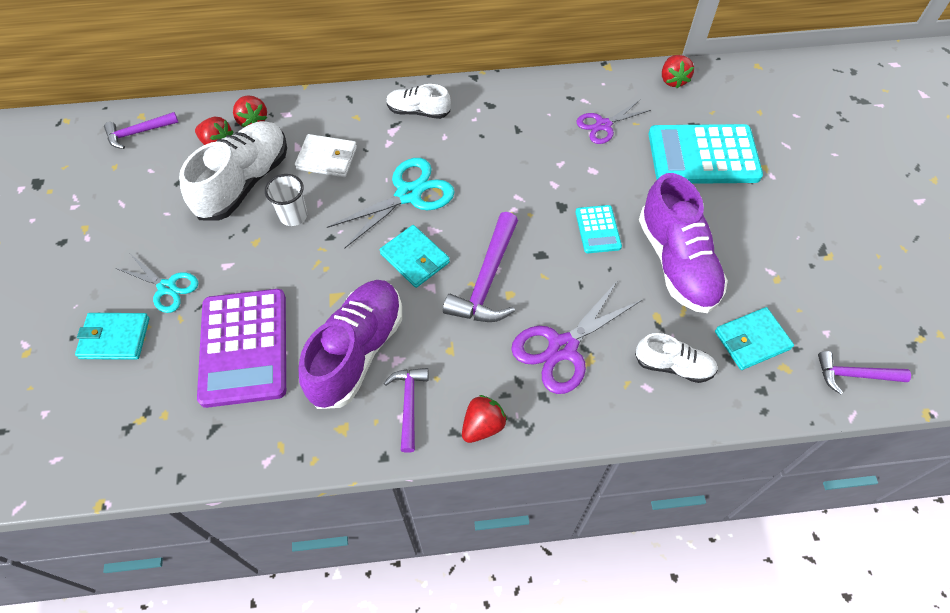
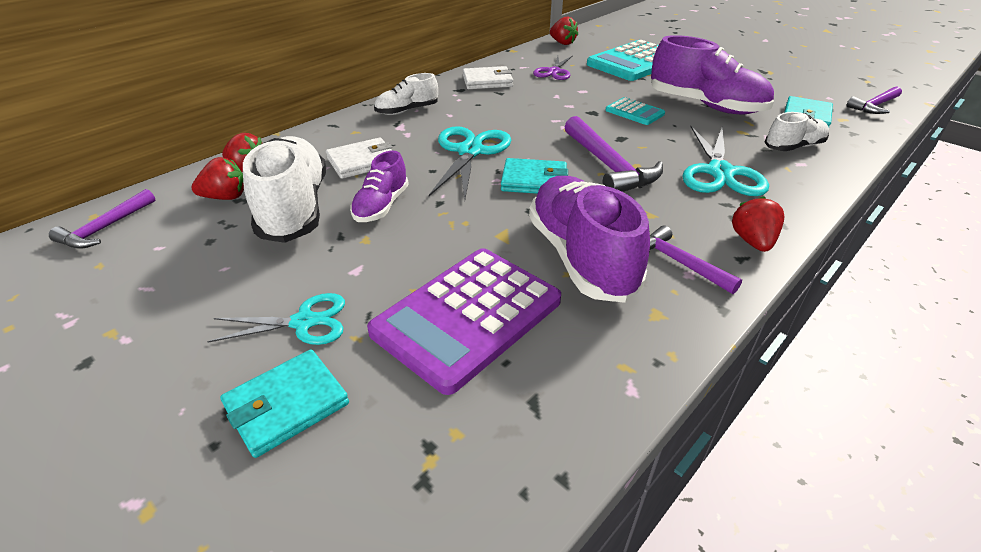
camera: 40 degrees left, 20 degrees down
(244, 347) = (467, 317): purple calculator -> purple calculator turned 90 degrees clockwise
(293, 216) = (381, 206): white cup -> purple shoe
(526, 106) = (487, 81): none -> white wallet
(563, 348) = (720, 172): purple scissors -> turquoise scissors

